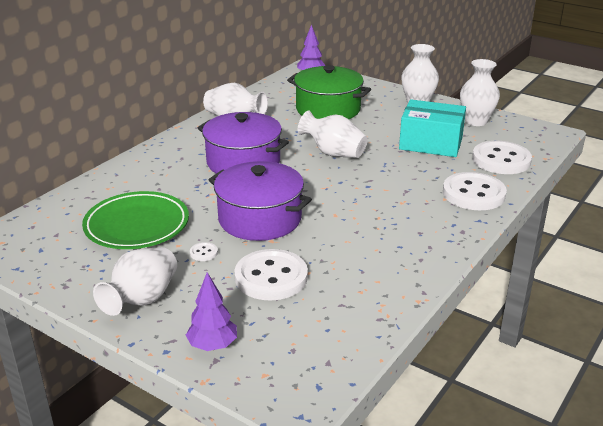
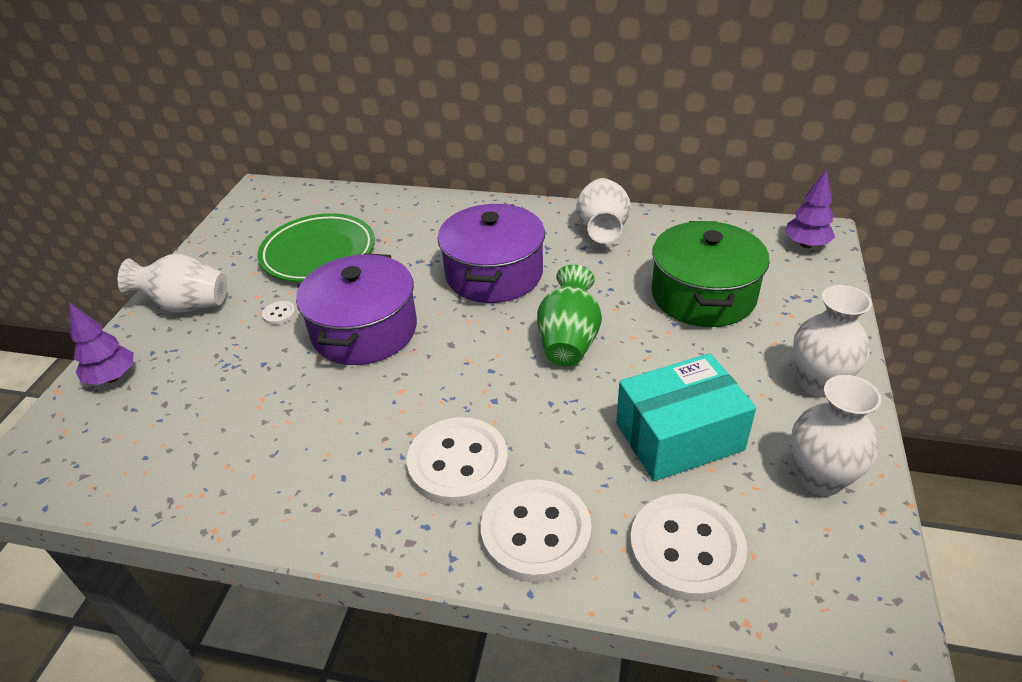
camera: 70 degrees right, 10 degrees up
(271, 277) = (242, 379): white button -> white button (458, 463)
(333, 153) = (569, 340): white vase -> green vase
(431, 143) = (679, 436): turquoise box -> turquoise box turned 75 degrees clockwise

